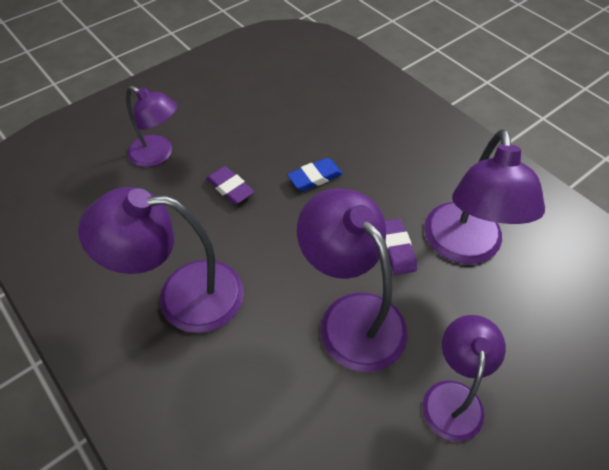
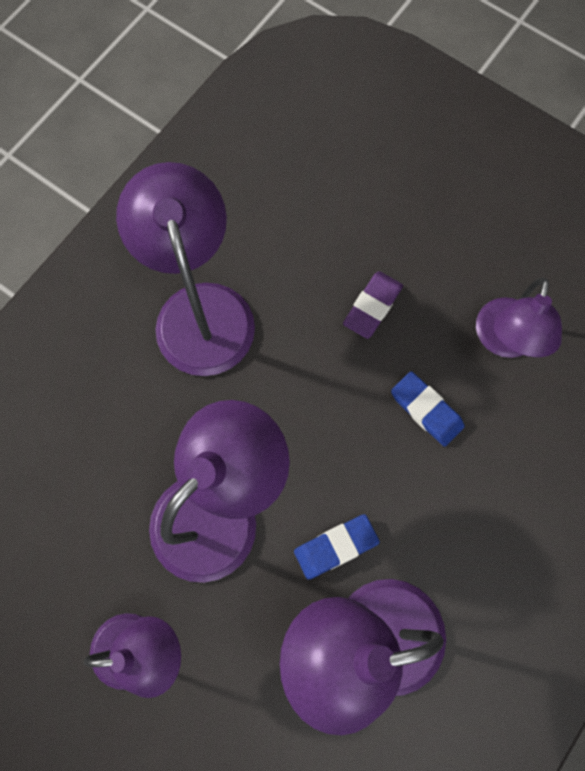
camera: 75 degrees right, 20 degrees up
(158, 155) = (399, 199): purple lamp -> purple lamp (504, 341)
(396, 249) = (336, 547): purple eraser -> blue eraser

